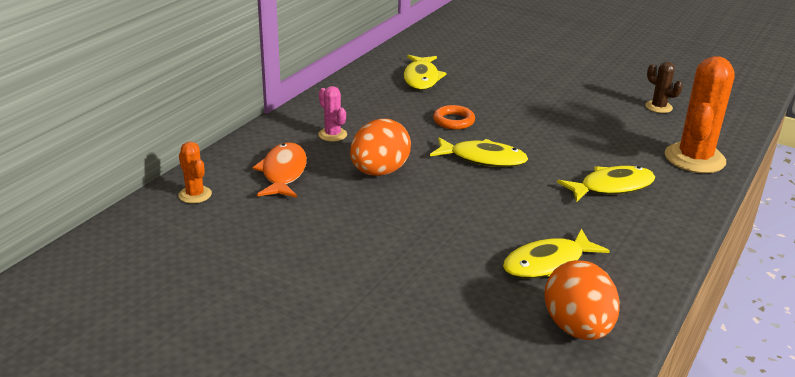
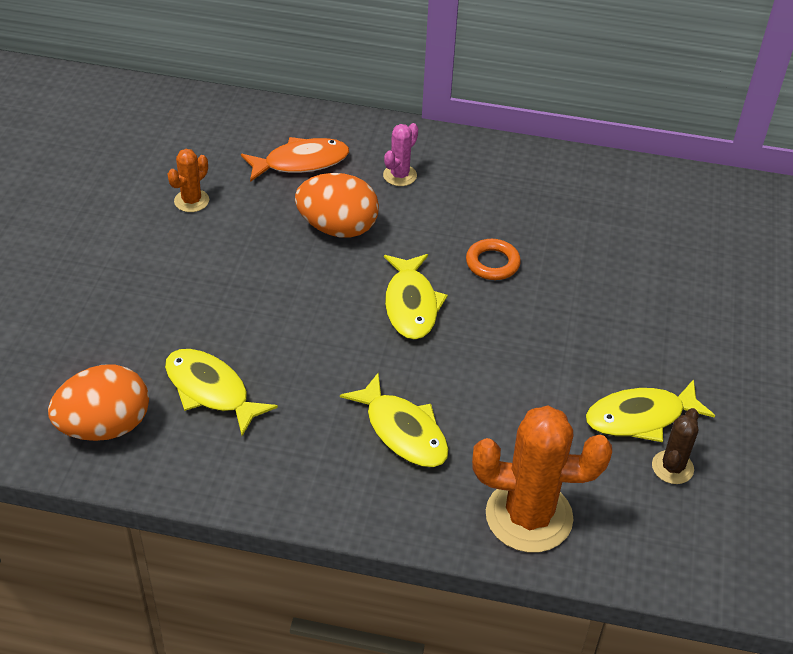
camera: 70 degrees right, 15 degrees up
(195, 195) = (234, 120): orange cactus -> orange cactus (191, 201)
(421, 78) = (592, 213): yellow fish -> yellow fish (640, 417)

